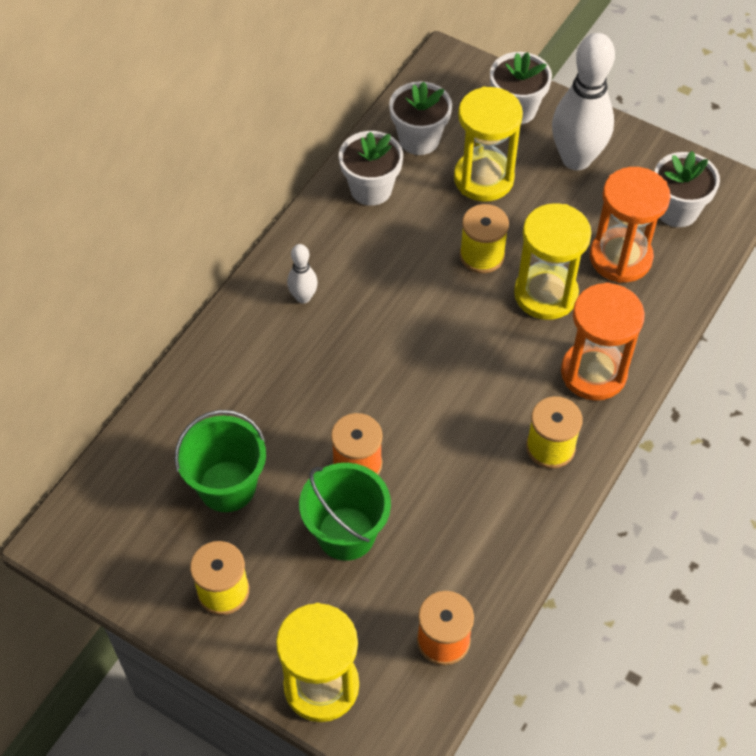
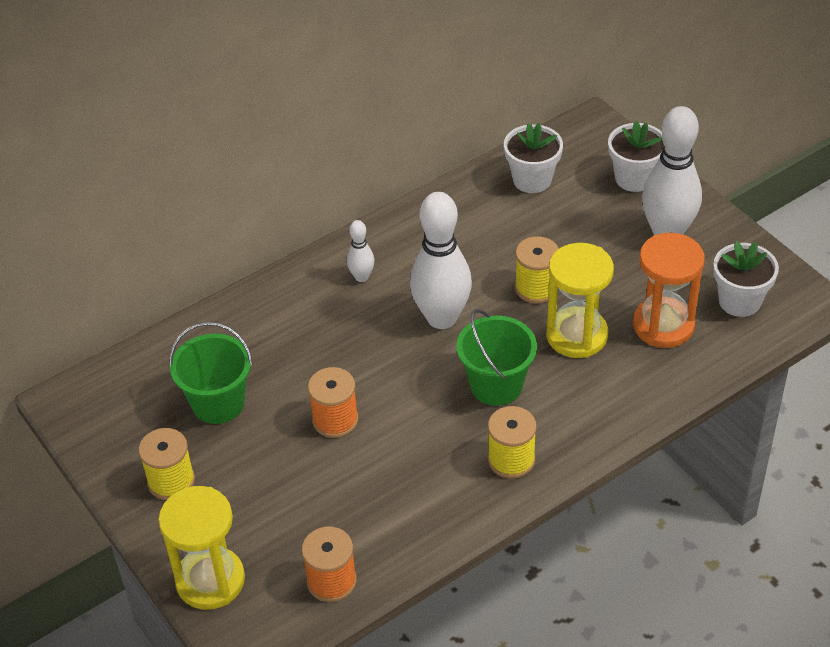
camera: 25 degrees right, 10 degrees down
(346, 533) = (296, 471): green bucket -> green bucket (496, 385)
(371, 189) = (467, 208): white flower pot -> none
(406, 317) = (441, 318): none -> white bowling pin
(483, 178) = (572, 226): yellow hourglass -> none
(593, 373) = (585, 412): orange hourglass -> none

